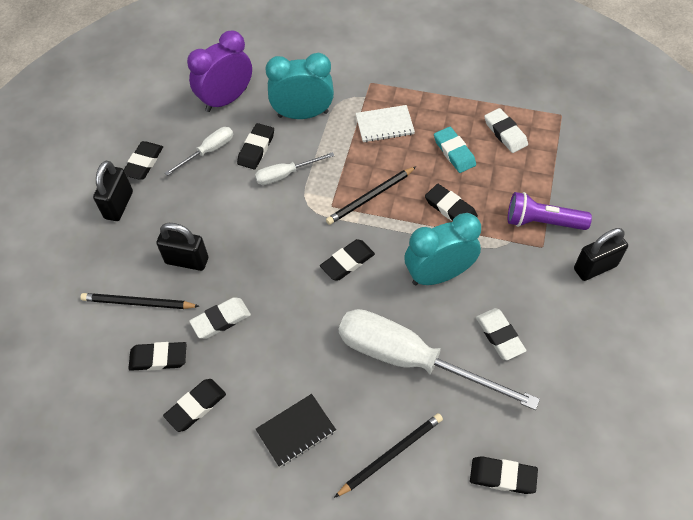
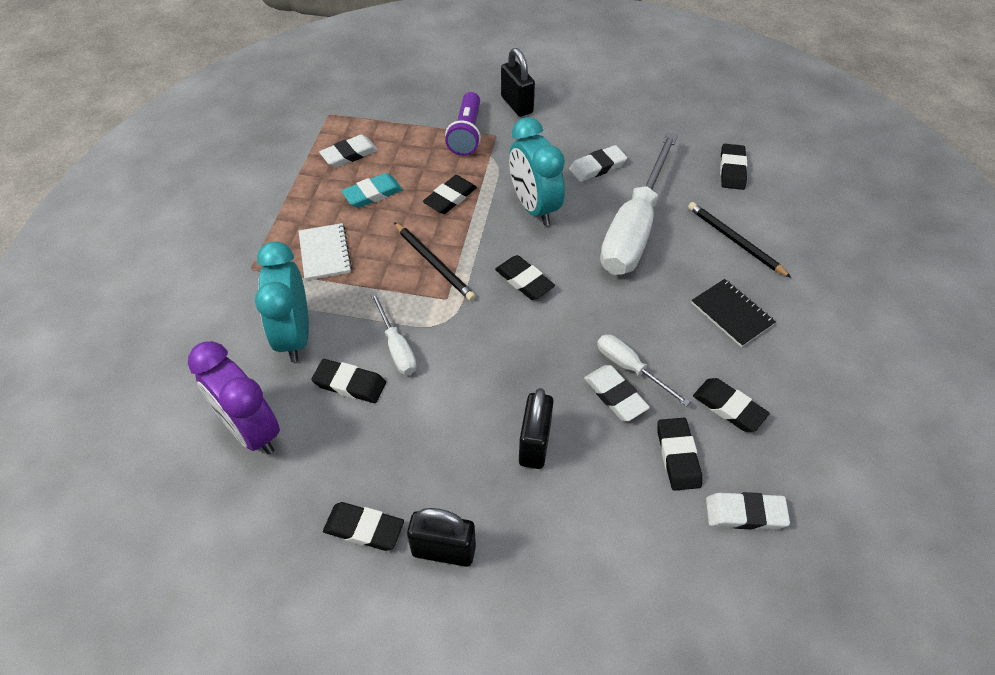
camera: 95 degrees left, 5 degrees down
(101, 398) = (745, 513): none -> white eraser
(138, 303) = (605, 493): black pencil -> none
(208, 151) = (349, 442): white screwdriver -> white screwdriver (630, 368)

